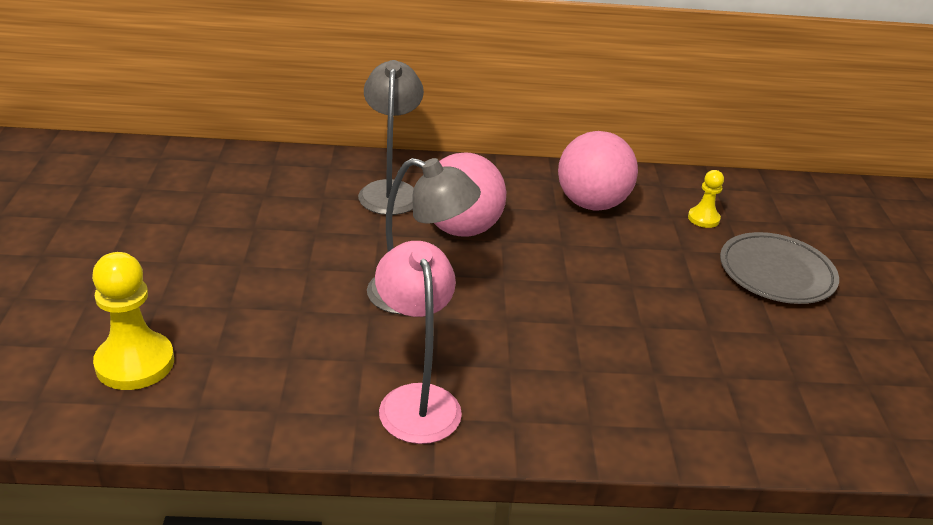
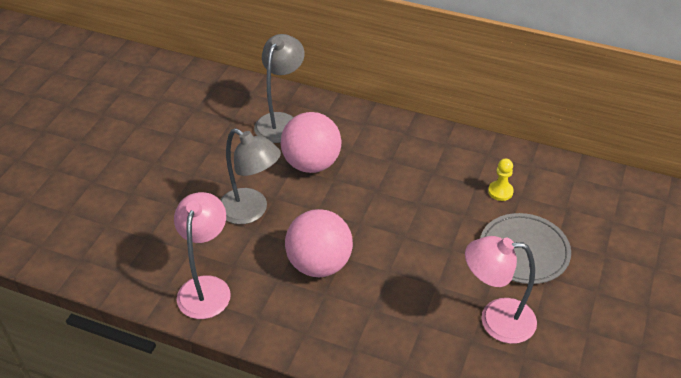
camera: 25 degrees right, 10 degrees up
(135, 363) = (60, 220): yellow pawn -> none
(591, 203) = (421, 161): pink ball -> pink ball (319, 264)
(804, 351) = (496, 320): none -> pink lamp

